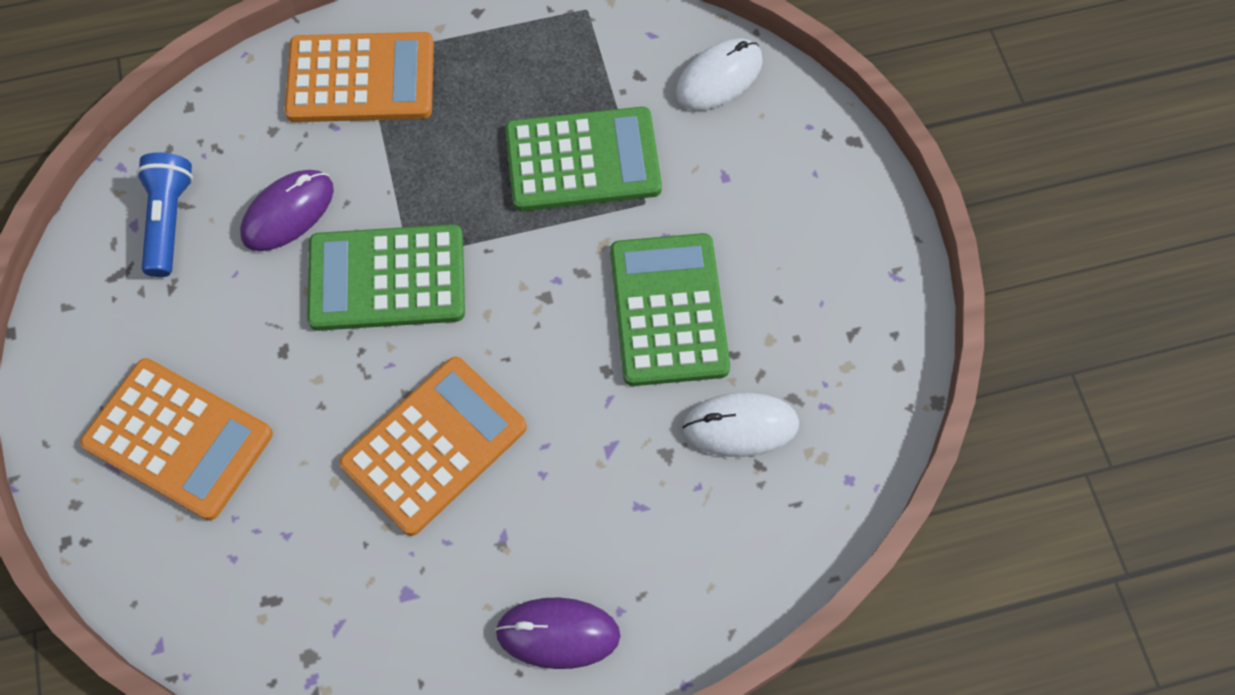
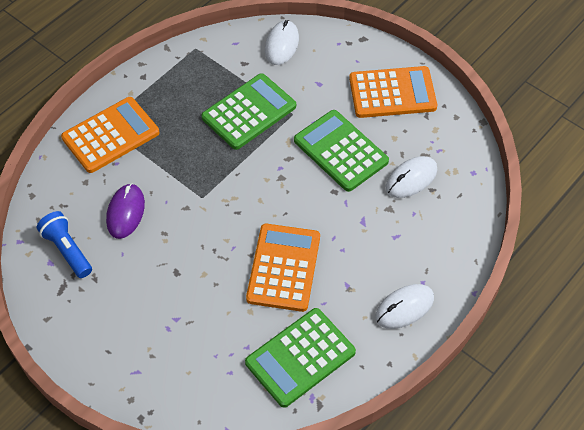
camera: 35 degrees left, 10 degrees down
(178, 439) = (158, 340): orange calculator -> orange calculator (392, 93)
(387, 278) = (200, 212): green calculator -> green calculator (300, 357)
(558, 633) = (404, 307): purple mouse -> white mouse

